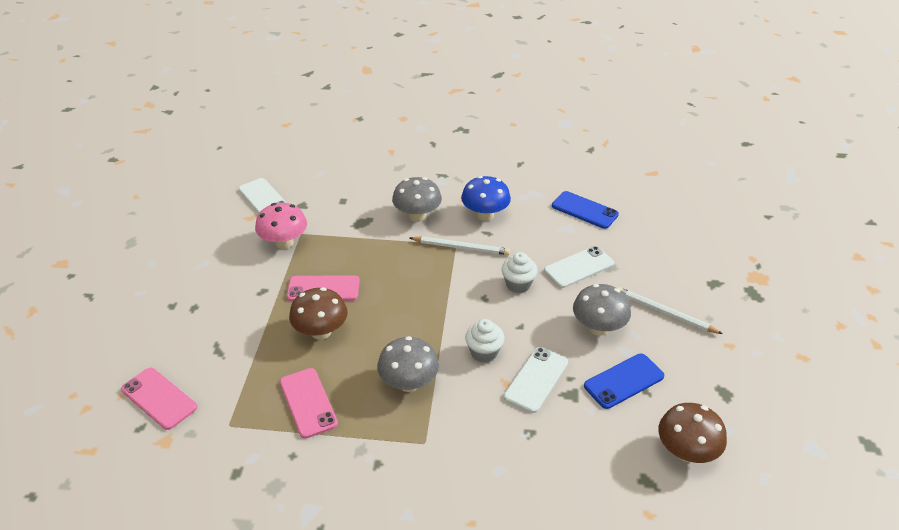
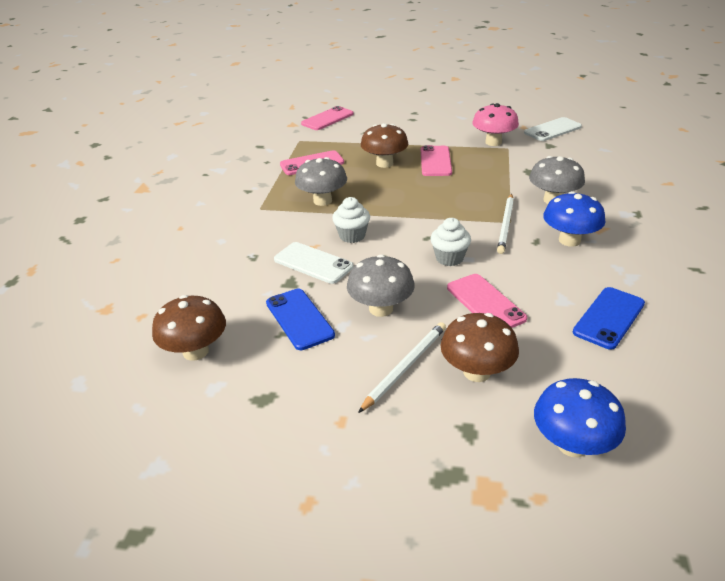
camera: 95 degrees right, 5 degrees down
(579, 267) = (485, 303): white phone -> pink phone
(658, 276) = (476, 372): none -> brown mushroom
(708, 241) = (572, 444): none -> blue mushroom

